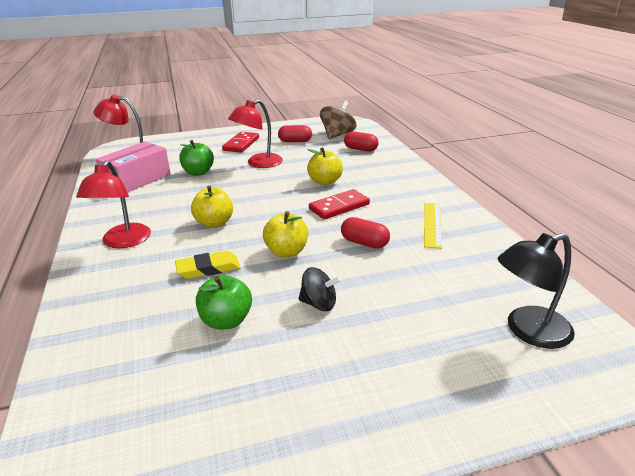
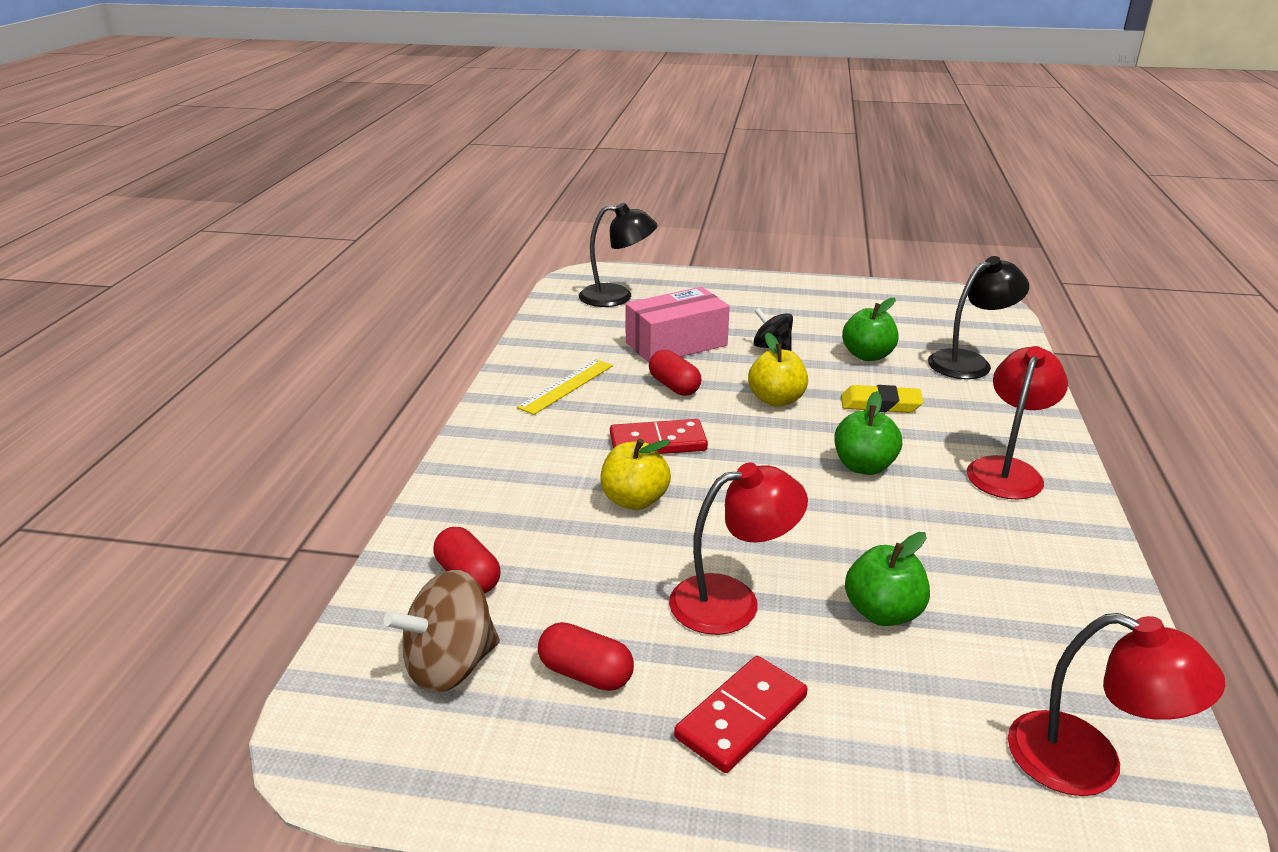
camera: 155 degrees left, 0 degrees up
(122, 342) = (969, 362): none -> black lamp
(137, 179) = (1032, 631): pink box -> pink box (676, 344)
(214, 223) = (864, 466): yellow apple -> green apple

